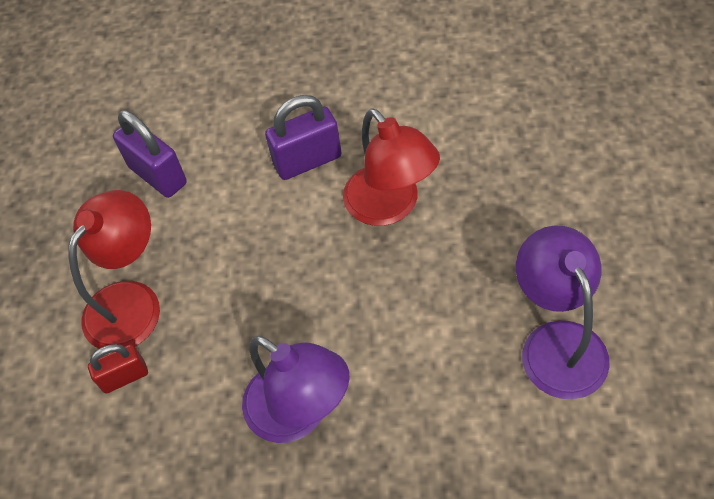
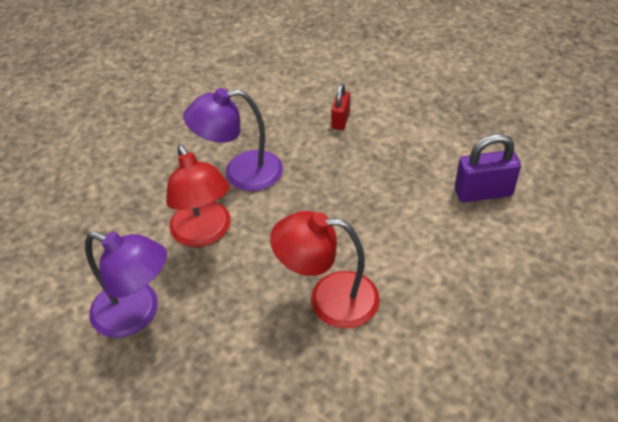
camera: 125 degrees right, 10 degrees down
(131, 301) = (388, 141): red lamp -> red lamp (204, 233)
(307, 160) = (419, 277): purple padlock -> none

